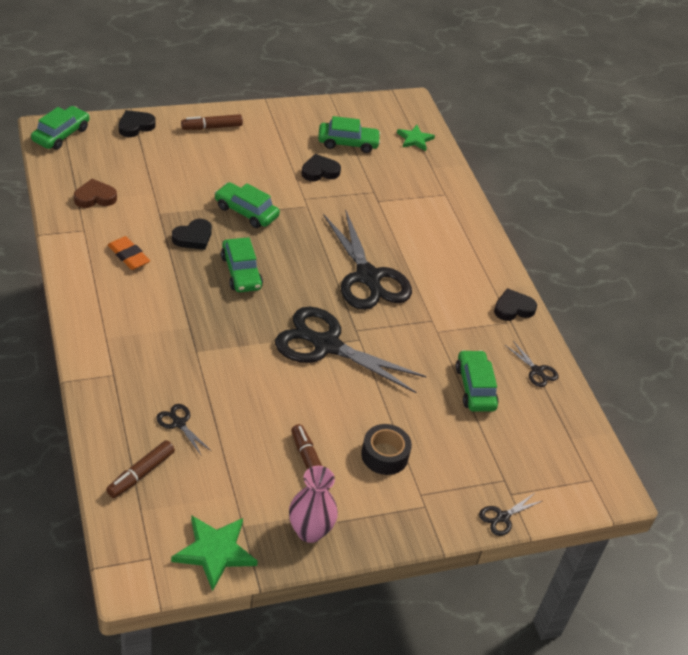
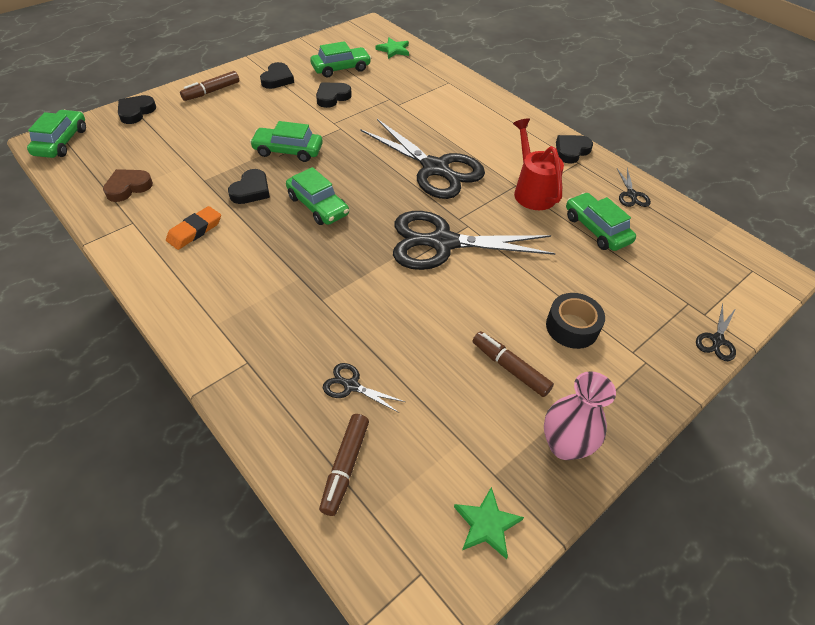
camera: 20 degrees left, 5 degrees up
(128, 256) = (195, 231): orange eraser -> orange eraser turned 75 degrees counterclockwise
(215, 552) = (487, 524): green star -> green star, size x0.64
(279, 134) = (277, 79): none -> black heart
(443, 331) = (532, 191): none -> red watering can
(537, 371) = (631, 195): black scissors -> black scissors turned 60 degrees clockwise

